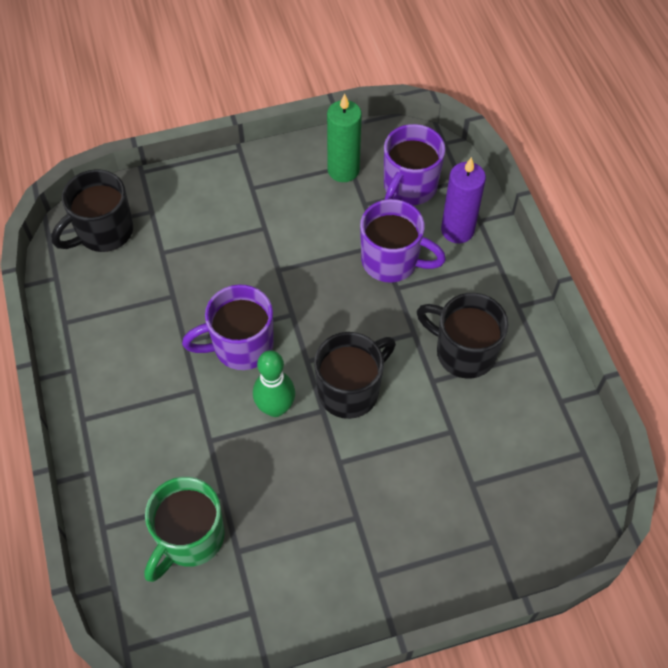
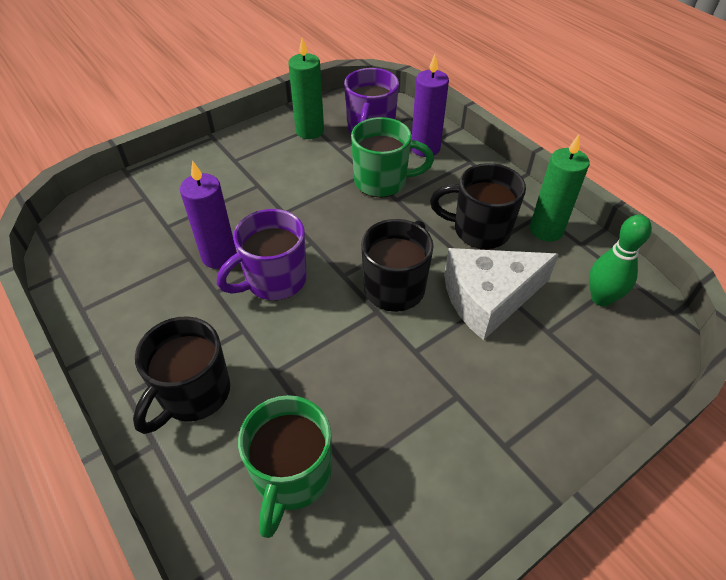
camera: 20 degrees left, 10 degrees down
(103, 232) = (102, 225): black mug -> black mug (193, 394)
(200, 303) = (219, 256): none -> purple candle
(275, 408) = (330, 322): green bowling pin -> green bowling pin (601, 298)
(392, 261) = (382, 182): purple mug -> green mug
(433, 431) = (488, 298): none -> white cheese
(532, 373) = (546, 230): none -> green candle

